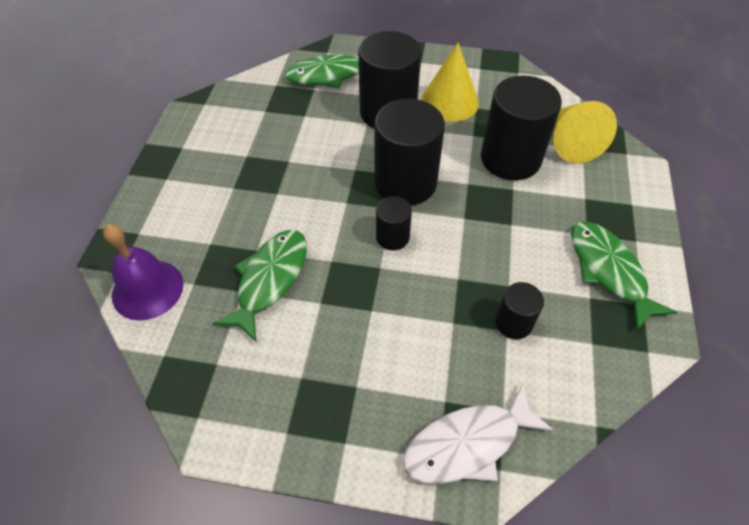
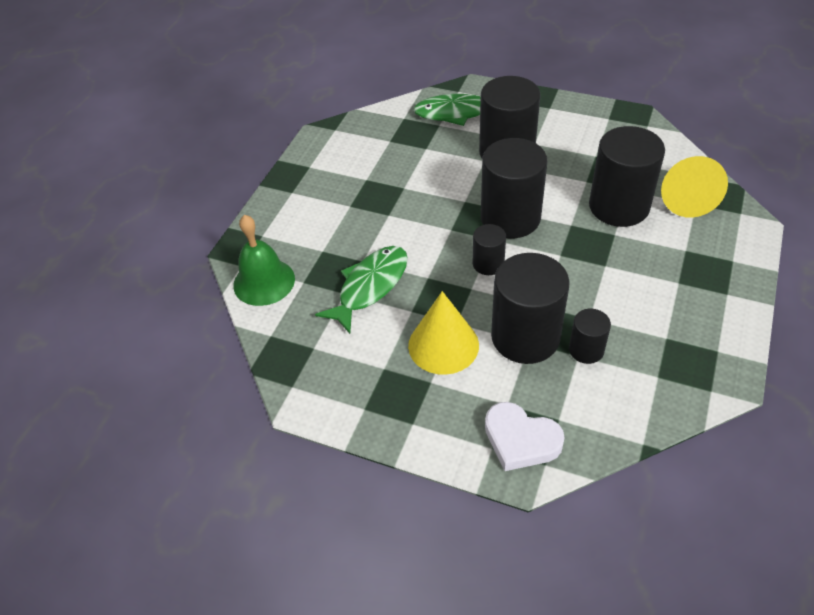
camera: 15 degrees right, 5 degrees down
(147, 289) = (264, 282): purple bell -> green bell
(448, 317) = (525, 337): none -> black cylinder
(449, 102) = (570, 148): yellow cone -> yellow cone (443, 345)
(468, 443) = (520, 440): white fish -> white heart
(608, 271) = (691, 317): green fish -> none

